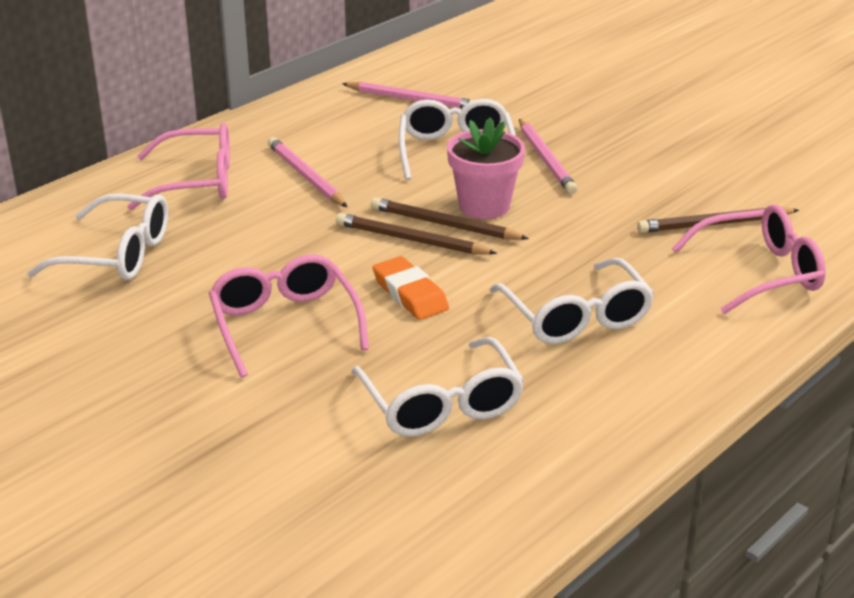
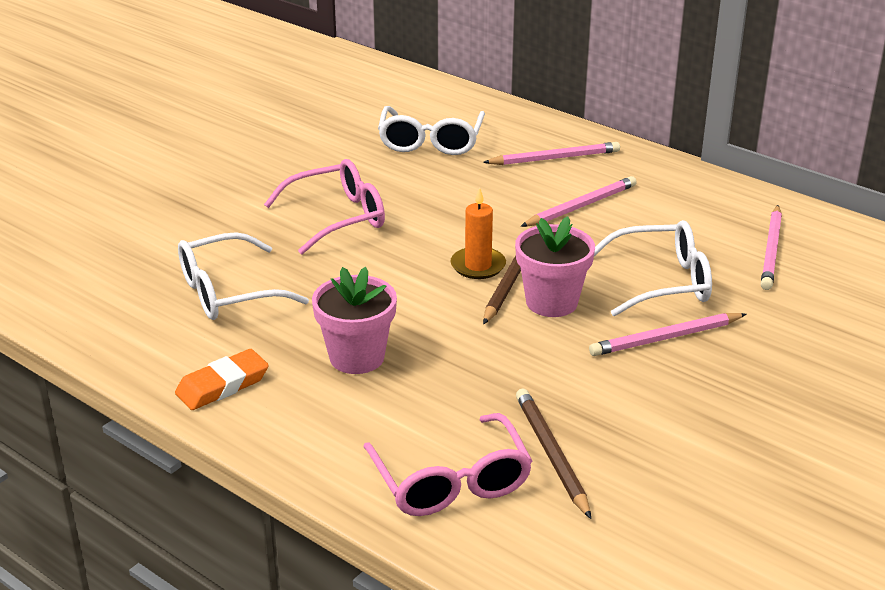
camera: 85 degrees right, 0 degrees up
(196, 182) = (554, 158): pink glasses -> pink pencil
(410, 294) = (387, 270): orange eraser -> orange eraser (222, 385)
(411, 240) = (478, 266): brown pencil -> orange candle
(575, 316) = (357, 357): white glasses -> pink flower pot

